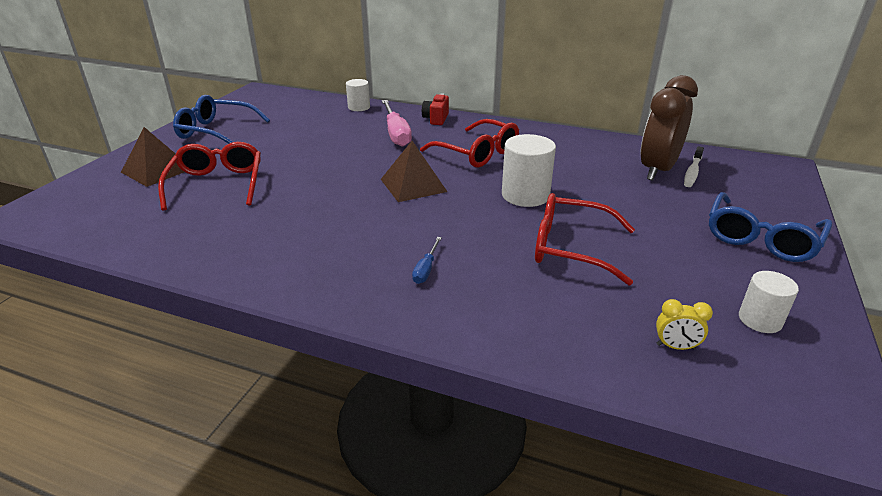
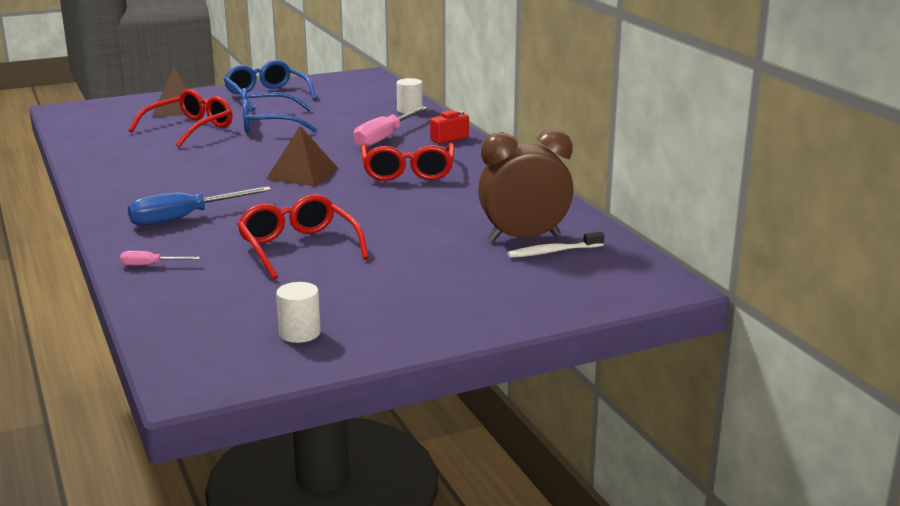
camera: 45 degrees right, 10 degrees down
(426, 269) = (184, 218): blue screwdriver -> blue screwdriver, size x2.04
(518, 332) = (150, 265): none -> pink screwdriver
(525, 195) = (361, 209): white cylinder -> none
(675, 347) = (210, 314): yellow clock -> none
(761, 238) = (455, 307): blue glasses -> blue glasses (268, 124)

